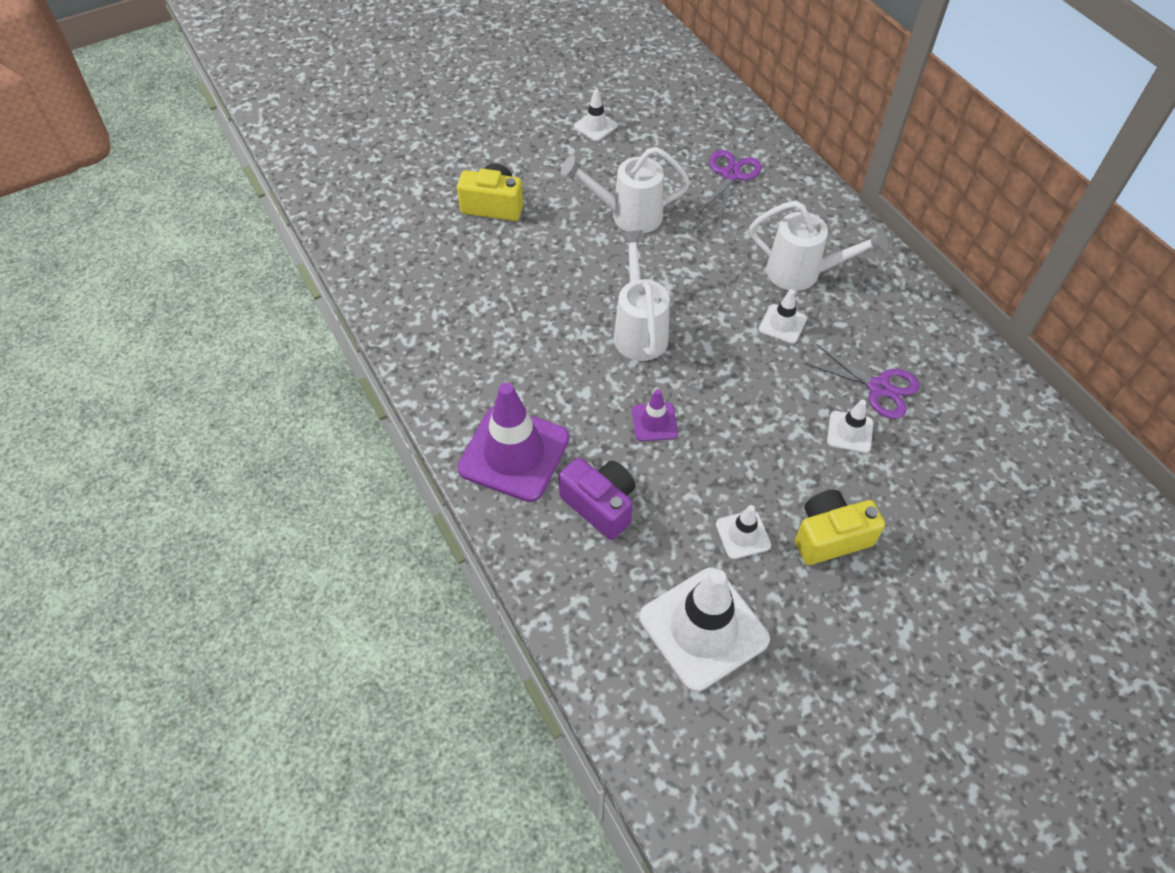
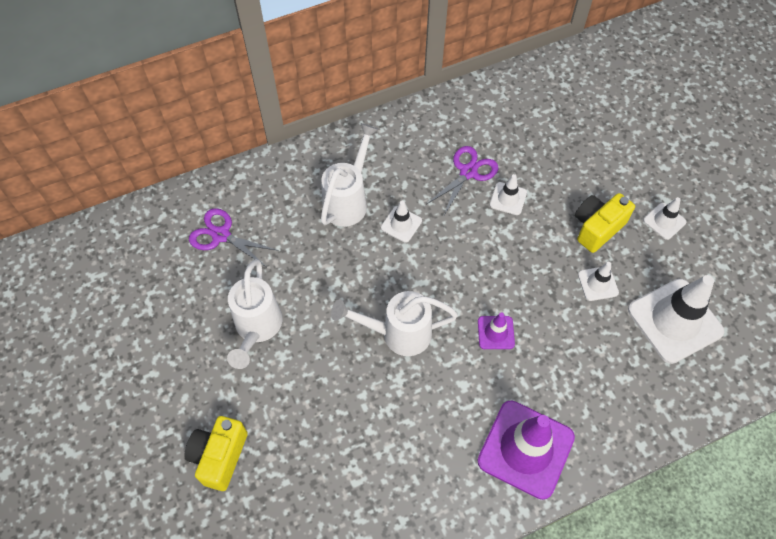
camera: 85 degrees left, 5 degrees up
(595, 126) = (123, 346): white traffic cone -> white traffic cone (664, 221)
(600, 505) = (575, 382): purple camera -> none
(830, 537) = (597, 228): yellow camera -> yellow camera turned 60 degrees clockwise

